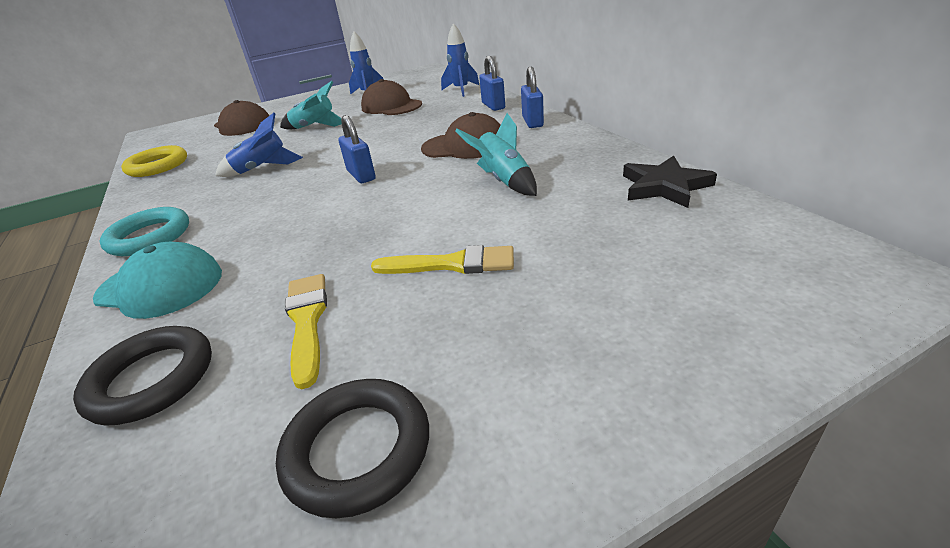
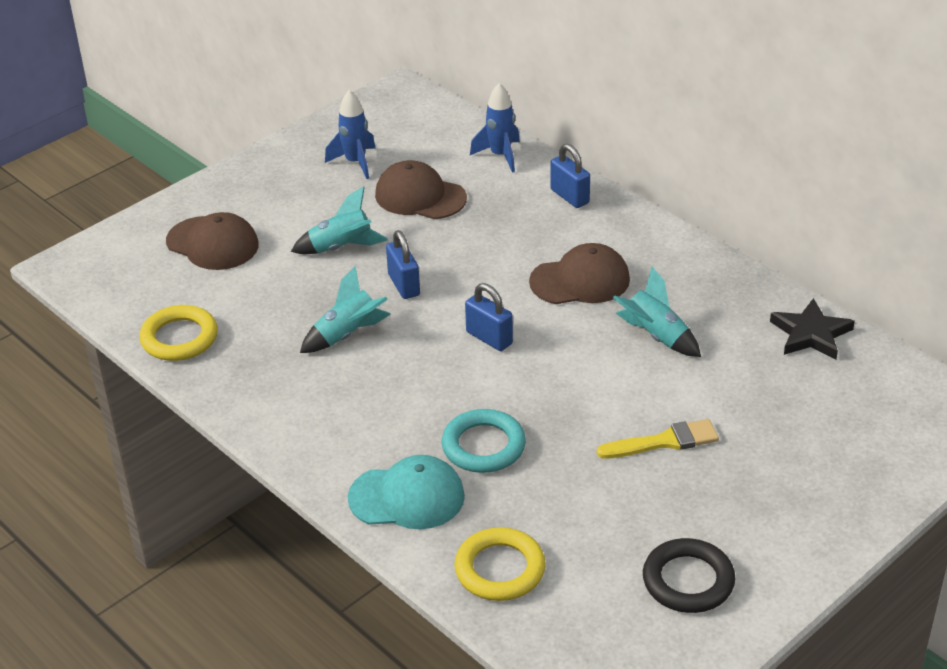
camera: 20 degrees left, 5 degrees up
(149, 237) = (321, 447): turquoise ring -> turquoise ring (483, 446)
(152, 379) = (500, 569): black ring -> yellow ring
(262, 169) = (347, 335): blue rocket -> turquoise rocket
(307, 321) = (581, 508): yellow brush -> none
(532, 122) = (638, 232): blue padlock -> blue padlock (404, 285)

